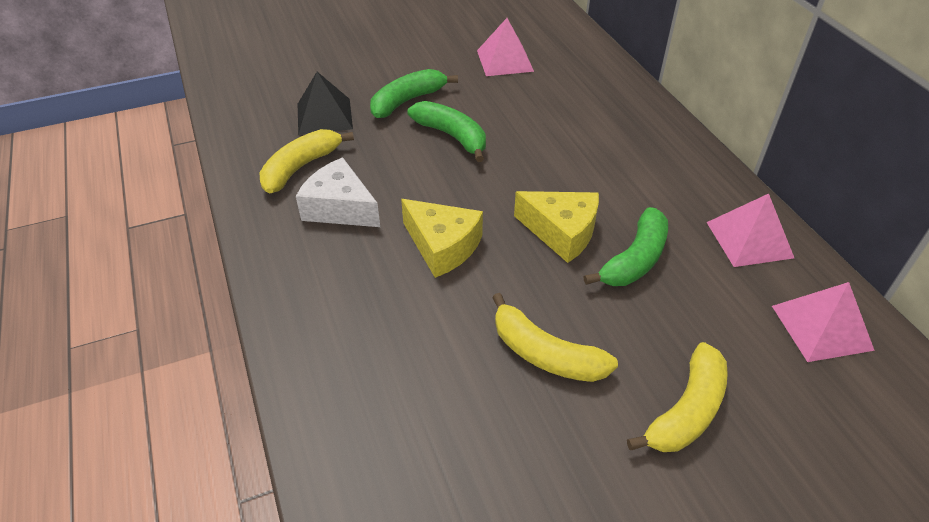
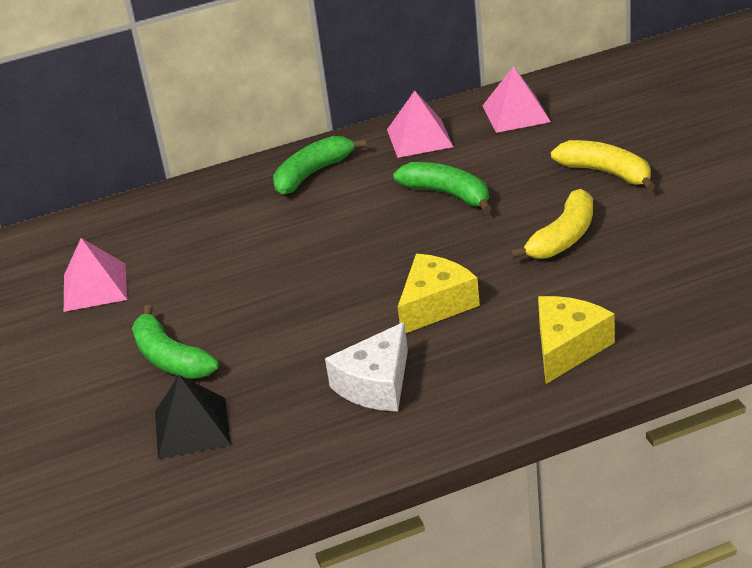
camera: 85 degrees left, 10 degrees down
(301, 167) = (300, 429): yellow banana -> none
(452, 136) = (250, 315): green banana -> green banana (312, 173)
(561, 232) = (413, 234): yellow cheese -> yellow cheese (568, 347)

